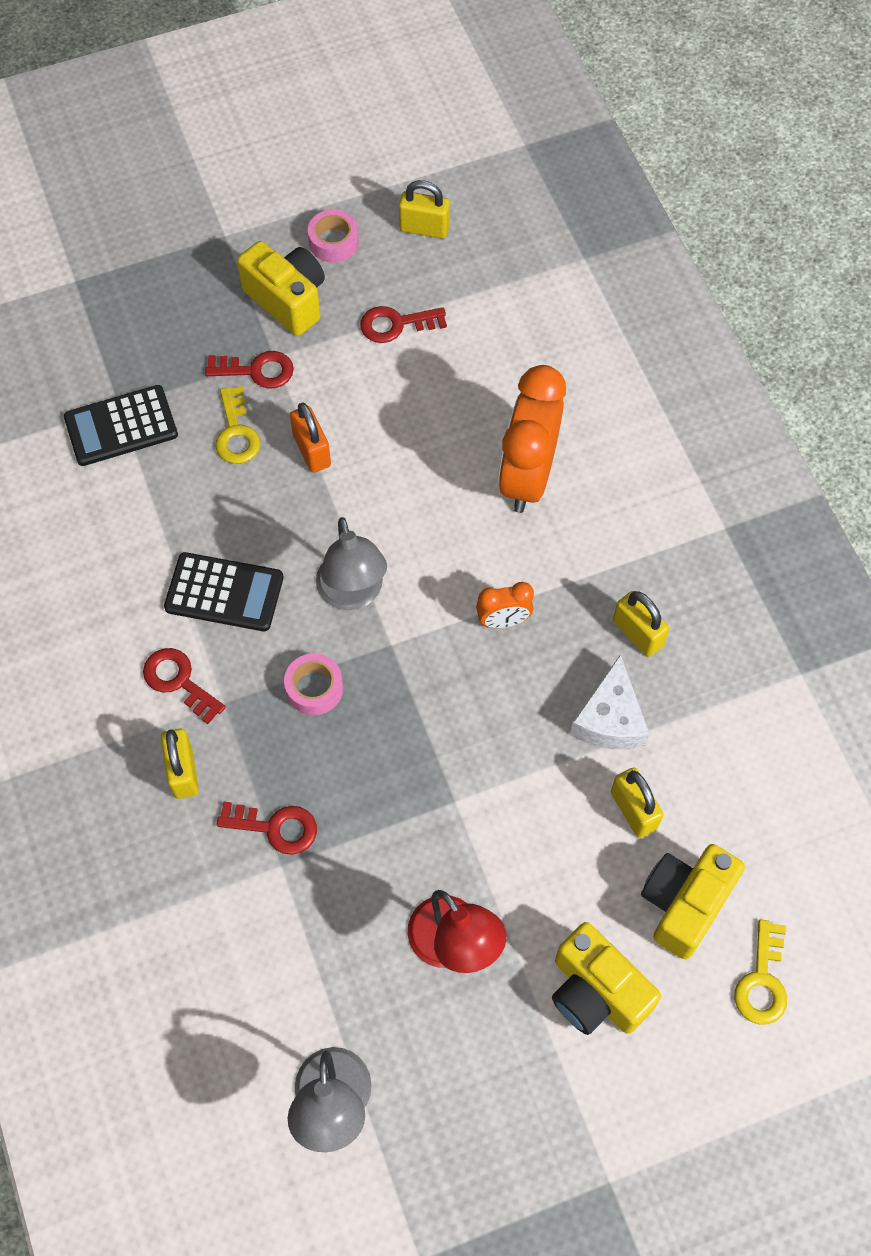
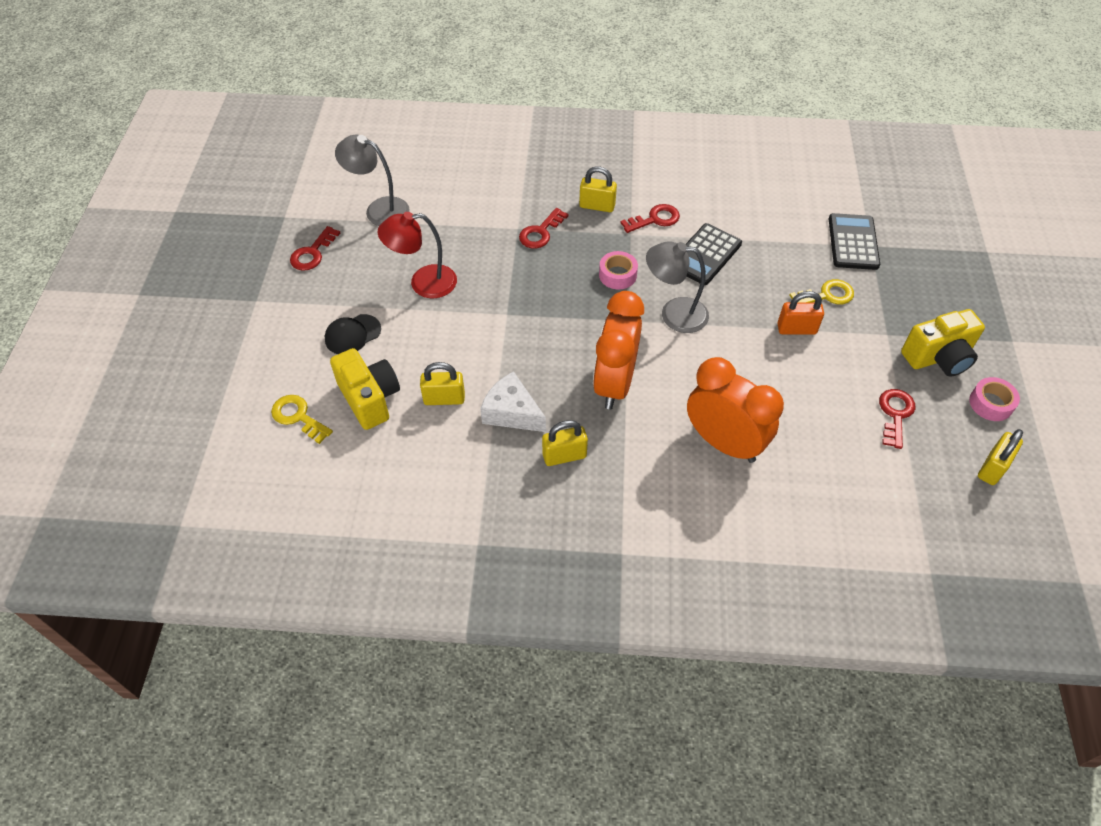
camera: 115 degrees right, 10 degrees down
(236, 433) = (826, 295): yellow key -> yellow key turned 150 degrees clockwise
(257, 370) = (877, 321): red key -> red key (312, 253)
(503, 621) = (614, 383): orange clock -> orange clock, size x2.07
(596, 992) = (352, 334): yellow camera -> black cap

